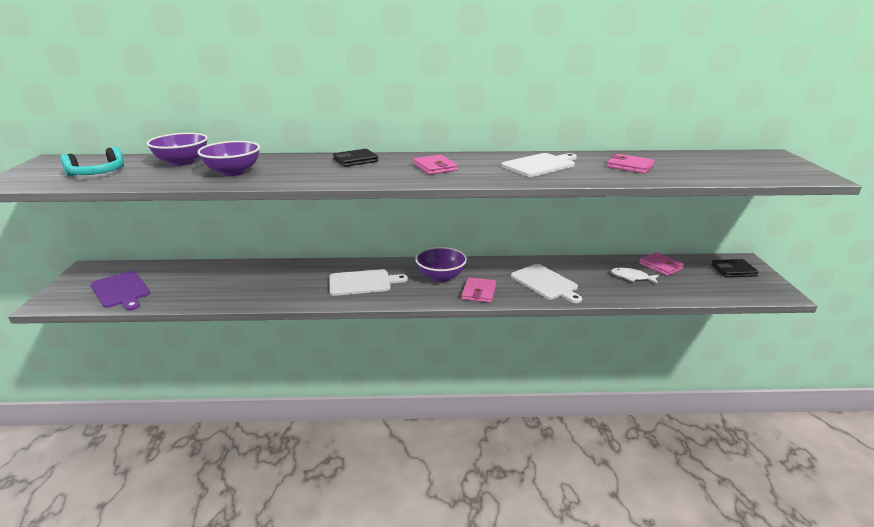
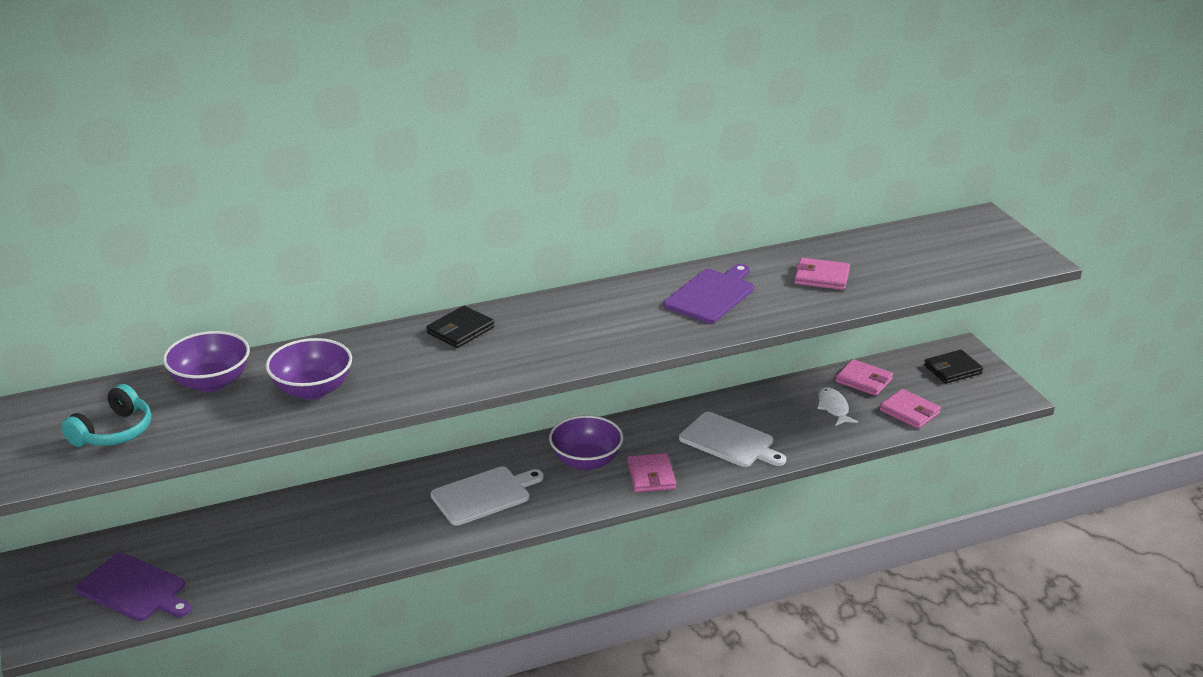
camera: 20 degrees left, 5 degrees up
(435, 167) = (580, 326): pink wallet -> pink wallet (909, 412)
(540, 165) = (711, 295): white cutting board -> purple cutting board
(632, 277) = (833, 408): white fish -> white fish turned 75 degrees clockwise

